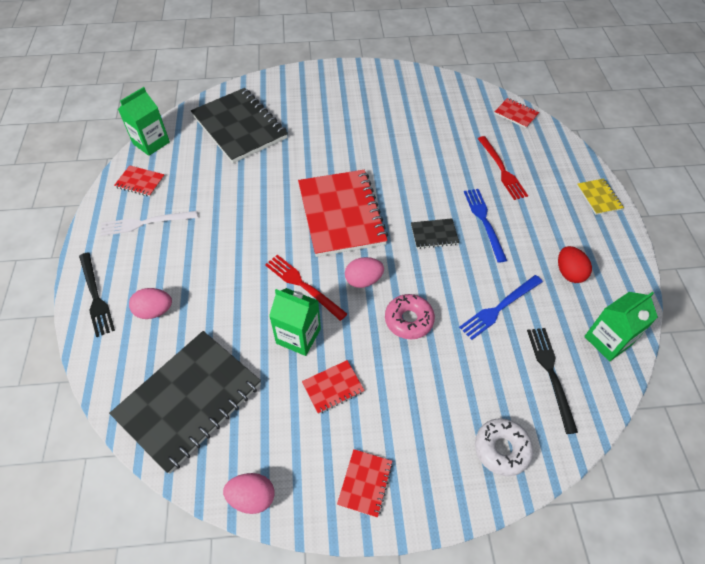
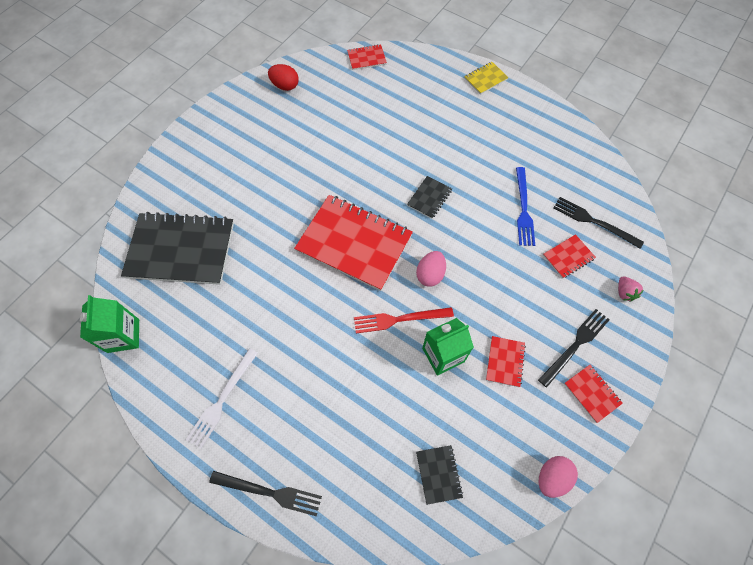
camera: 50 degrees left, 10 degrees up
(140, 182) = (166, 375): red notebook -> red notebook (568, 257)
(154, 311) = (329, 450): pink egg -> none
(189, 400) = (439, 474): black notebook -> black notebook, size x0.43
(402, 437) = (575, 345): none -> black fork
(408, 320) = (488, 271): pink donut -> none
(484, 221) = (445, 159): blue fork -> none
(501, 170) = (410, 110): red fork -> none
(501, 449) = (624, 292): white donut -> pink strawberry
(569, 273) = (529, 147): red egg -> red egg (285, 86)
(599, 197) = (485, 79): yellow notebook -> yellow notebook turned 60 degrees counterclockwise
(608, 340) = (594, 171): green carton -> none

